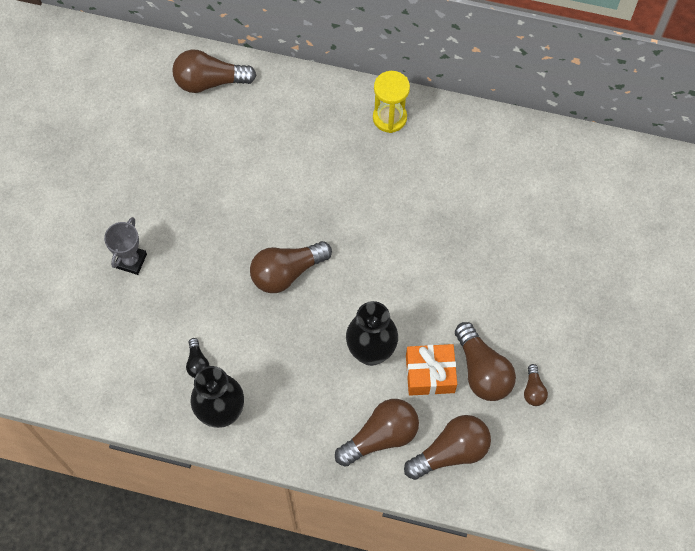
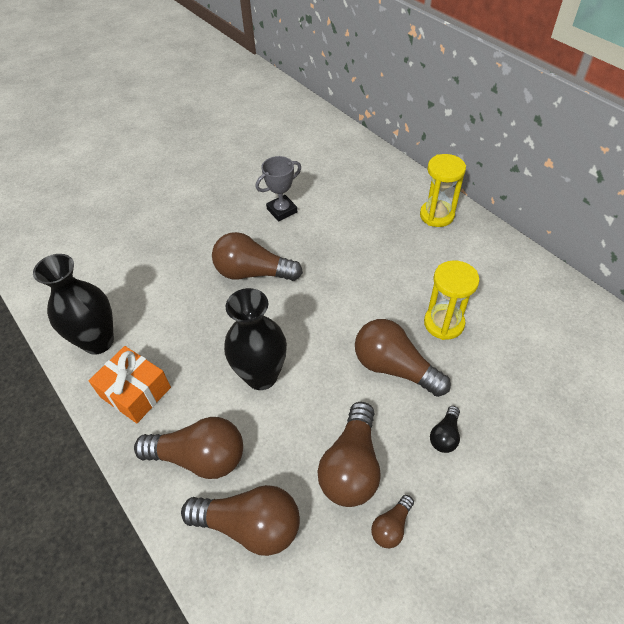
camera: 40 degrees right, 15 degrees down
(131, 261) = (154, 203): grey trophy -> grey trophy (282, 210)
(197, 363) = (122, 294): black light bulb -> black light bulb (445, 435)
(210, 81) = (318, 132): brown light bulb -> brown light bulb (394, 367)
(430, 374) = (297, 432): orange gift -> orange gift (135, 392)
(465, 221) = (443, 323): none -> yellow hourglass

